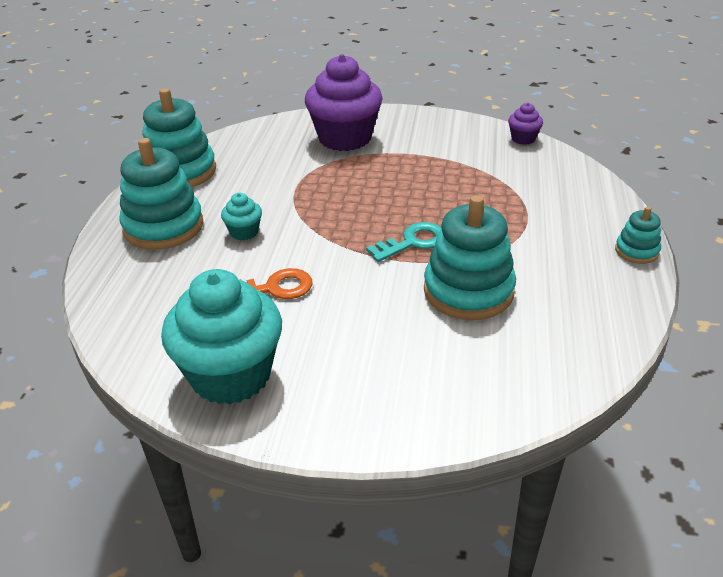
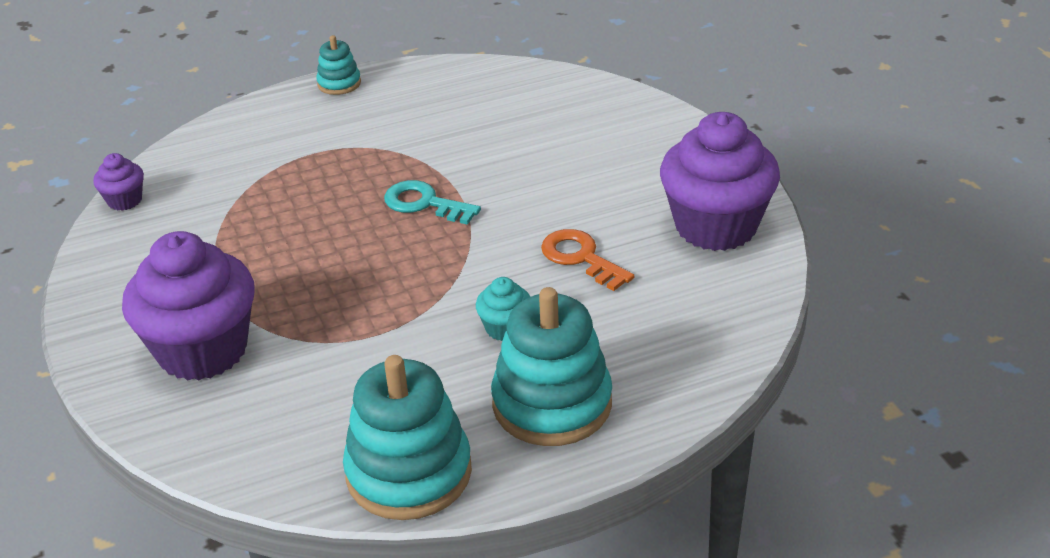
camera: 120 degrees left, 0 degrees up
(231, 375) = (716, 226): turquoise cupcake -> purple cupcake
(468, 291) = (479, 148): turquoise stacking toy -> none

